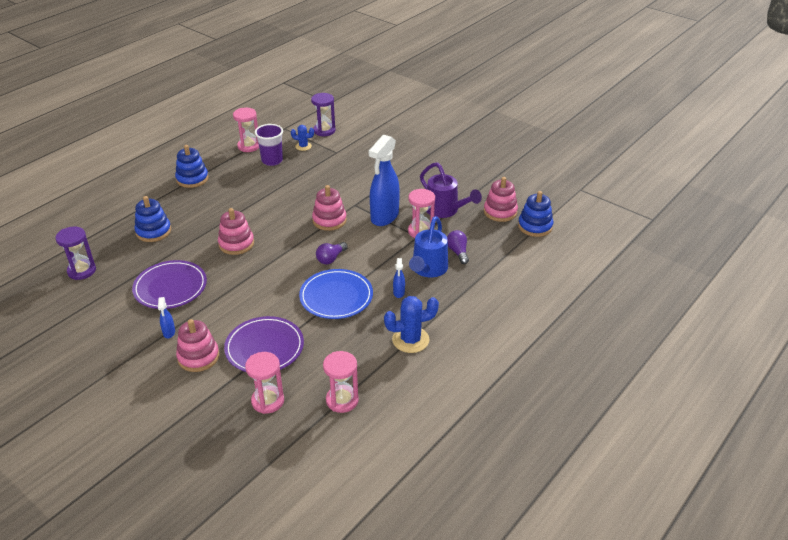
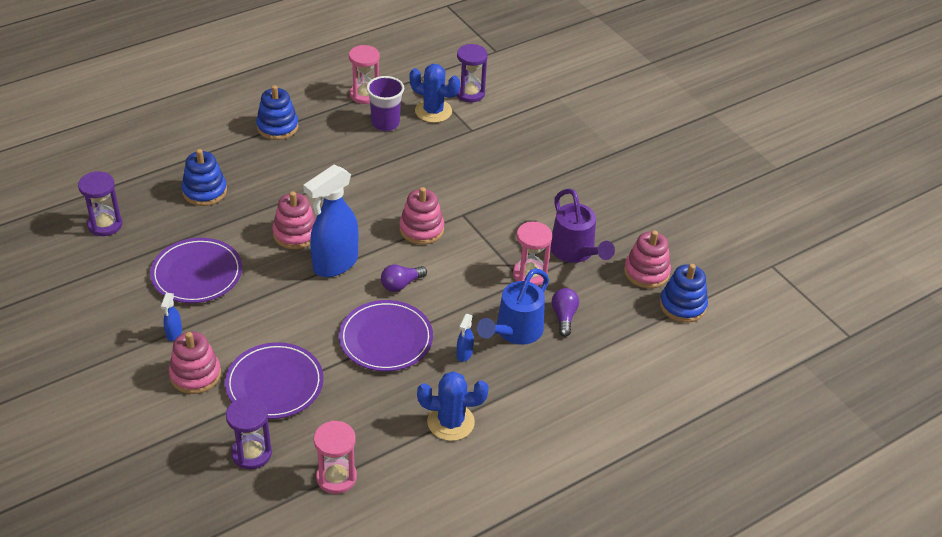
camera: 15 degrees right, 5 degrees up
(268, 401) = (251, 453): pink hourglass -> purple hourglass
(303, 146) = (433, 111): blue cactus -> blue cactus, size x1.71
(336, 296) = (386, 339): blue plate -> purple plate
(384, 217) = (492, 242): blue spray bottle -> blue spray bottle (335, 264)

